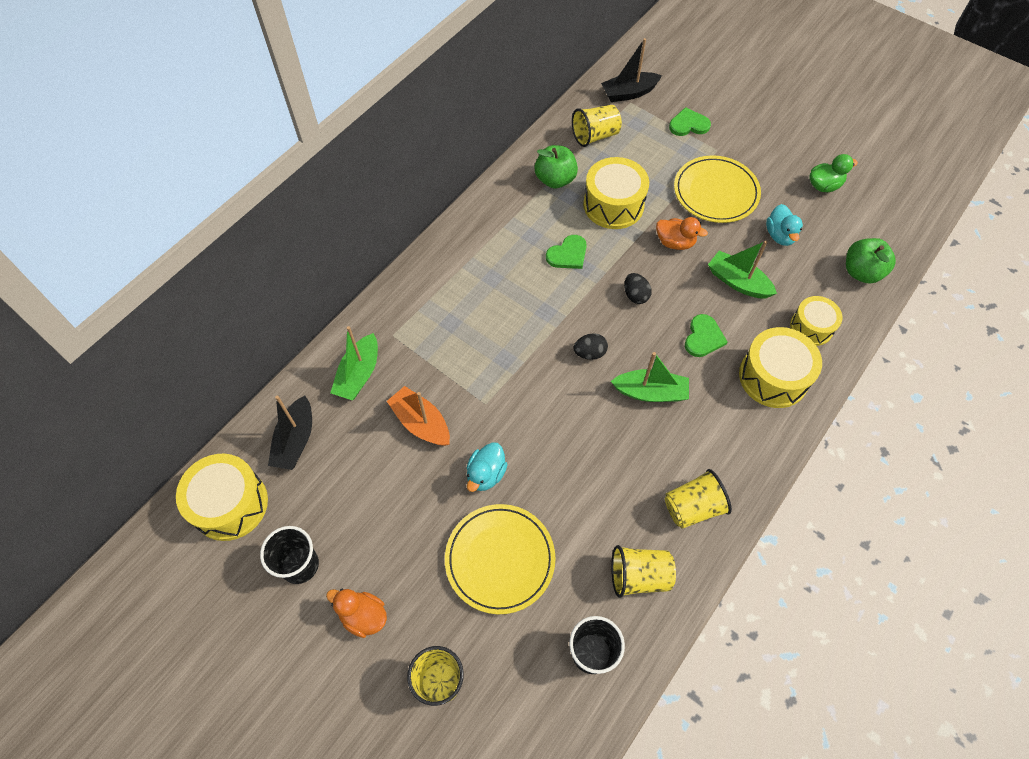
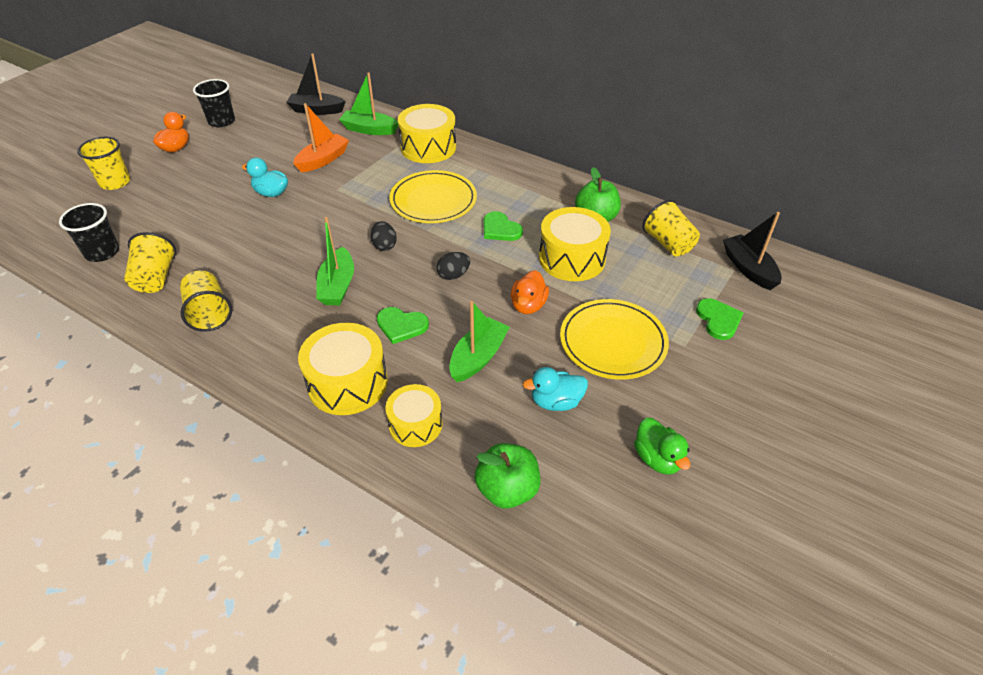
camera: 85 degrees right, 15 degrees down
(230, 504) = (273, 93): yellow drum -> yellow drum (428, 147)
(500, 559) = (197, 203): yellow plate -> yellow plate (433, 200)

